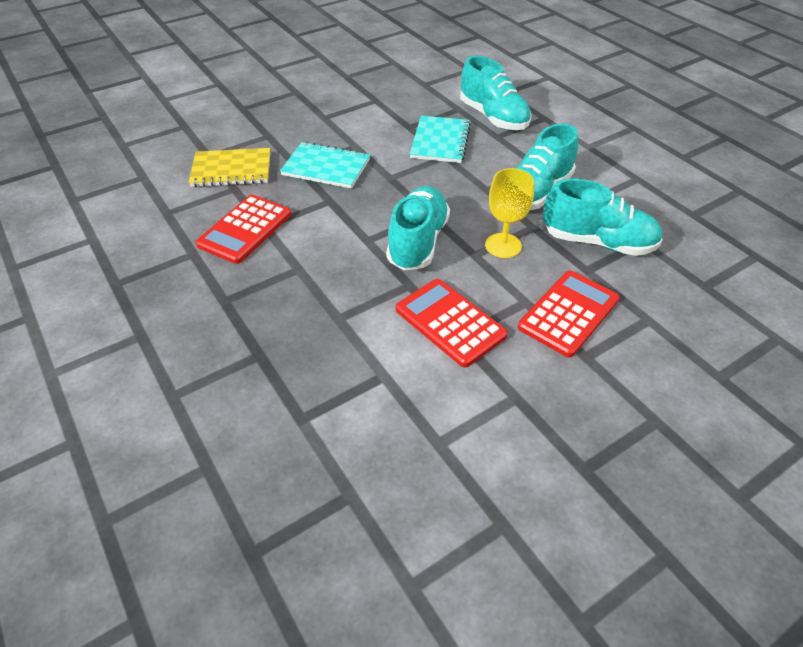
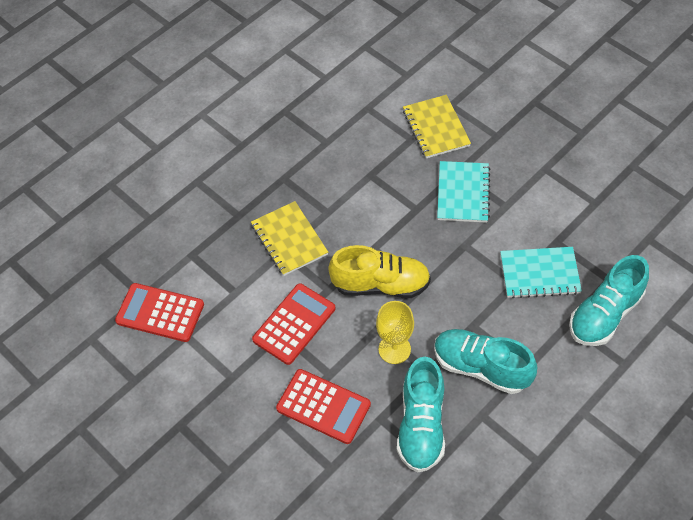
camera: 80 degrees right, 10 degrees up
(245, 229) = (362, 164): red calculator -> red calculator (160, 313)
(323, 309) = (289, 240): none -> yellow notebook
(417, 242) = (380, 284): turquoise shoe -> yellow shoe

